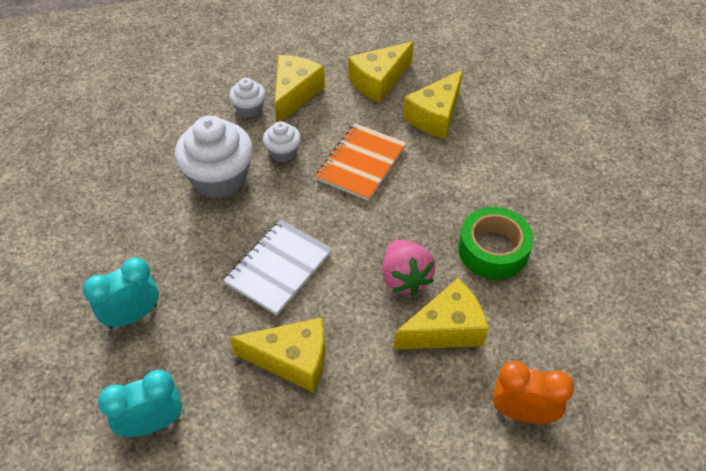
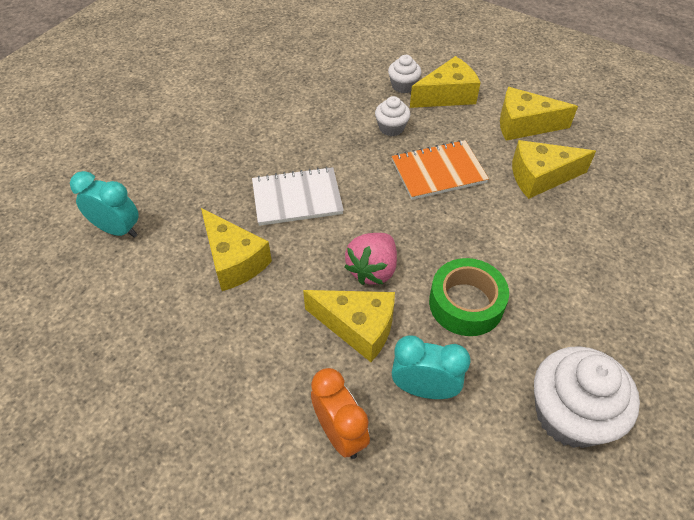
camera: 45 degrees right, 0 degrees up
(133, 316) = (182, 161): turquoise clock -> turquoise clock (424, 389)
(219, 178) = (329, 117): white cupcake -> white cupcake (570, 415)

